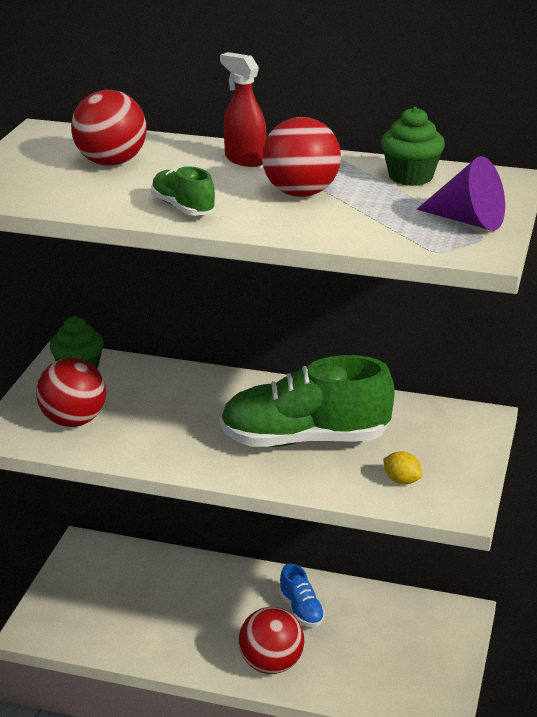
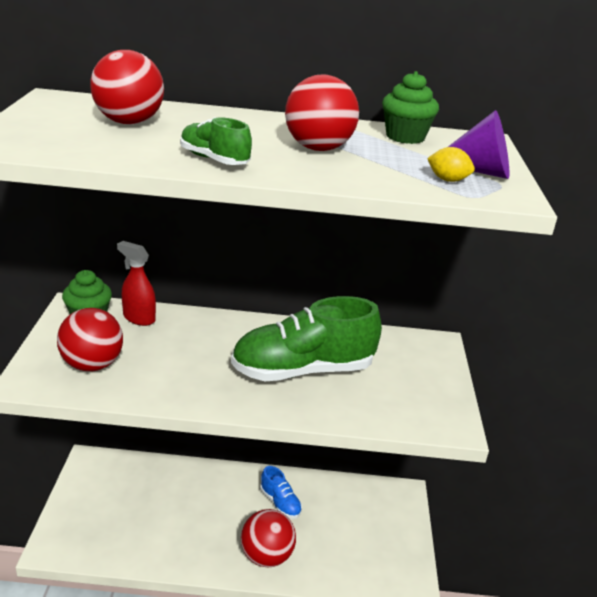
camera: 15 degrees left, 0 degrees up
(244, 159) = (253, 122): red spray bottle -> red spray bottle (139, 318)
(401, 480) = (396, 403): yellow lemon -> yellow lemon (448, 180)

